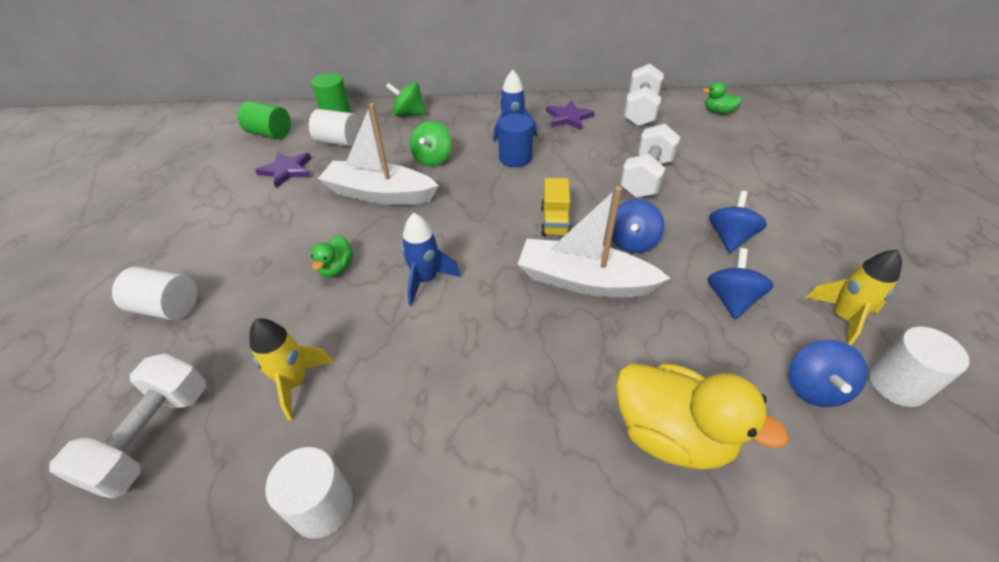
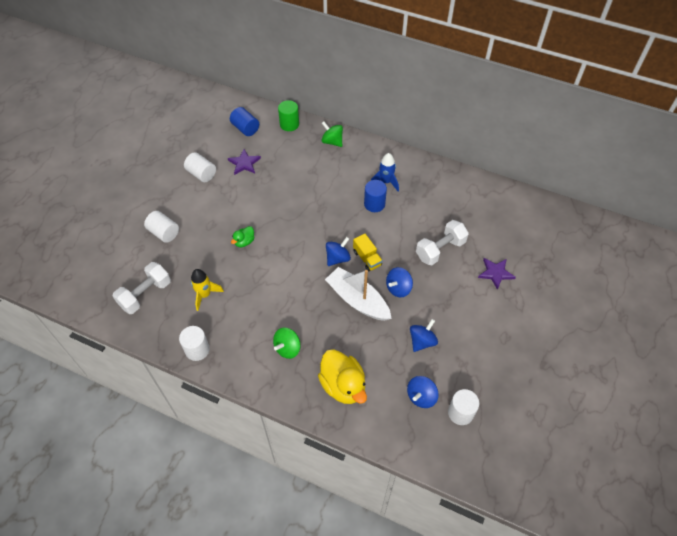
camera: 25 degrees right, 10 degrees up
(270, 134) = (245, 128): green cylinder -> blue cylinder
(339, 142) = (281, 150): white cylinder -> white cylinder (201, 174)
(379, 194) = (285, 201): white boat -> none
(426, 280) = (282, 267): blue rocket -> none
(433, 159) = (327, 186): green spinning top -> green spinning top (287, 348)
(555, 221) = (367, 258): yellow truck -> yellow truck turned 60 degrees counterclockwise
(568, 118) = (428, 183): purple star -> purple star (495, 273)
(640, 111) = (480, 195): white dumbbell -> none
(718, 112) = (531, 216): green duck -> none
(729, 238) = (453, 308): blue spinning top -> blue spinning top (337, 258)
(842, 318) = (468, 374): yellow rocket -> none

